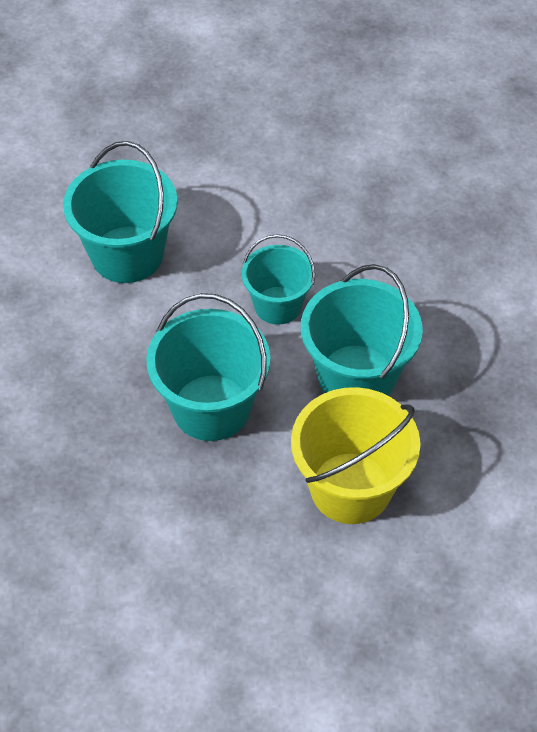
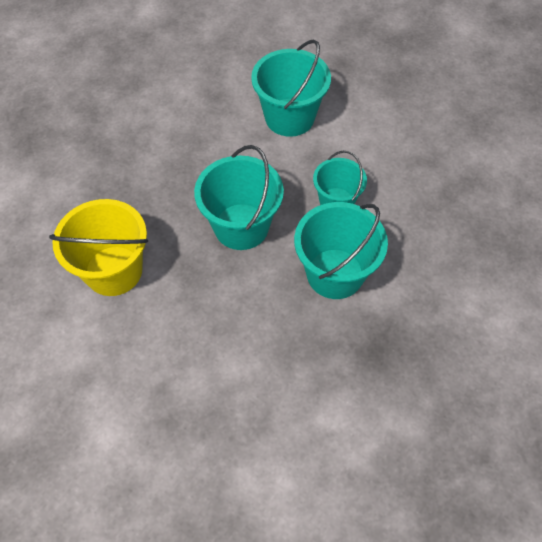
camera: 45 degrees right, 5 degrees up
(350, 488) = (262, 329): yellow bucket -> yellow bucket (114, 271)

